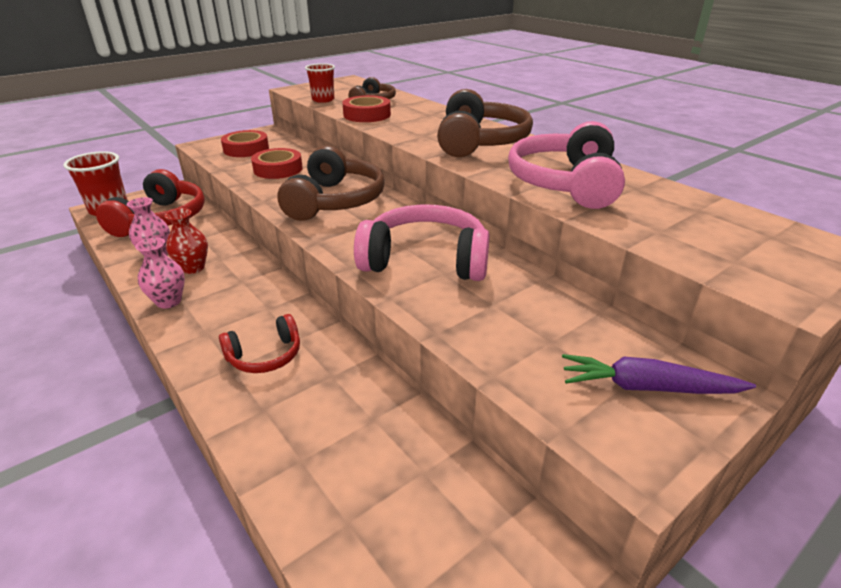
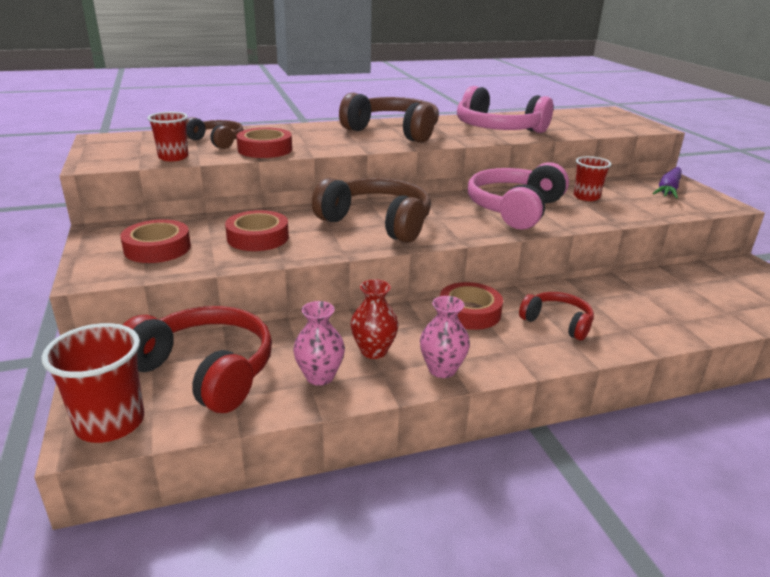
camera: 70 degrees left, 5 degrees down
(265, 356) = (557, 322): red headphones -> red headphones turned 45 degrees counterclockwise
(270, 301) = (469, 312): none -> red tape
(519, 306) = (586, 197): none -> red cup

